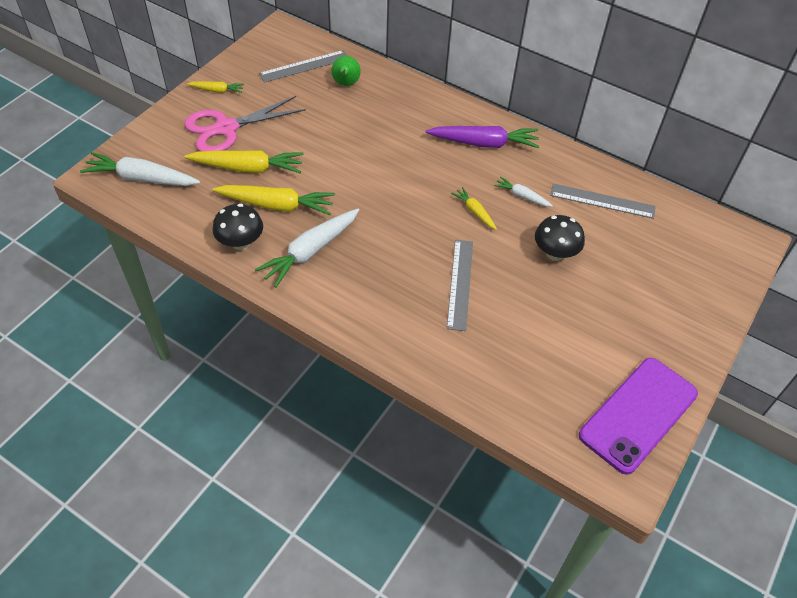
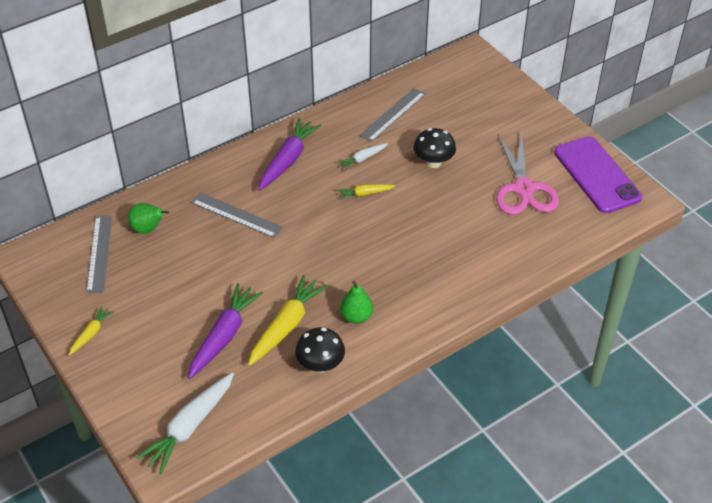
camera: 65 degrees left, 5 degrees down
(226, 128) = (155, 340): pink scissors -> pink scissors (523, 189)
(247, 168) = (224, 336): yellow carrot -> purple carrot
(310, 252) = (356, 316): white carrot -> green pear
(460, 284) = (438, 229): grey ruler -> grey ruler (236, 215)

